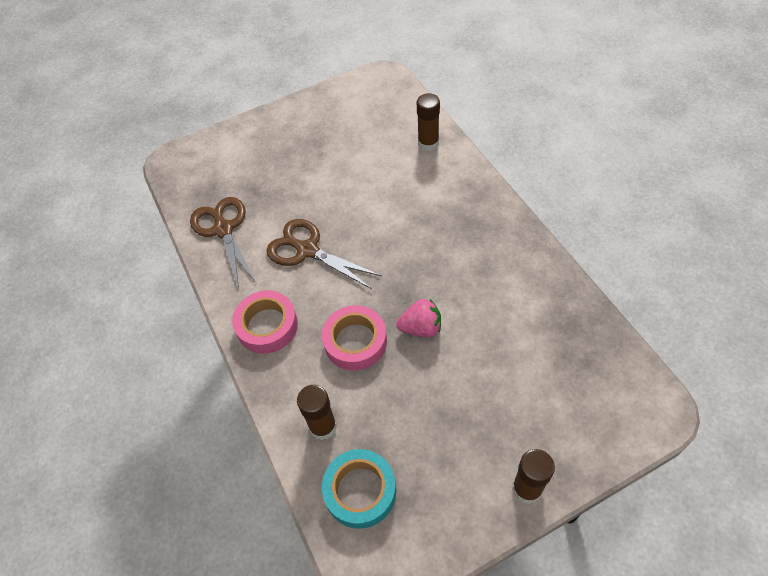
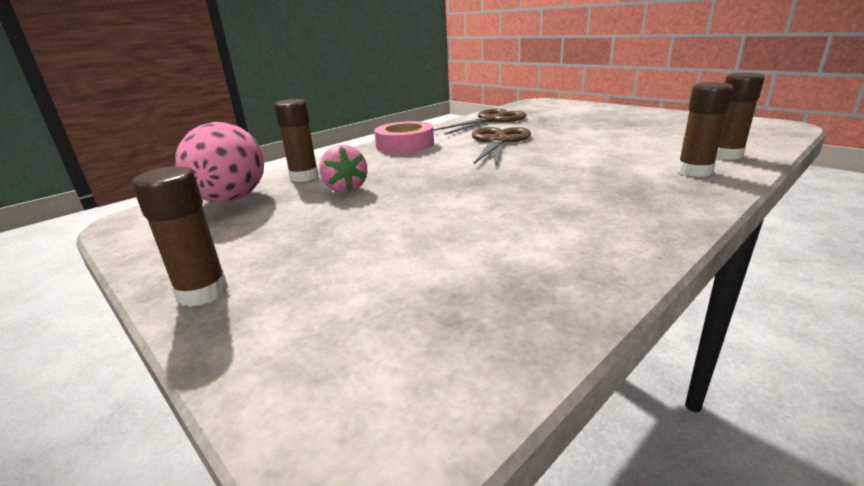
camera: 70 degrees right, 30 degrees down
(355, 341) = (405, 172): pink tape -> none
(360, 491) = (231, 200): turquoise tape -> pink egg
(421, 328) = (441, 194): pink strawberry -> pink strawberry (345, 189)
(449, 176) = (694, 171): none -> brown glue stick

